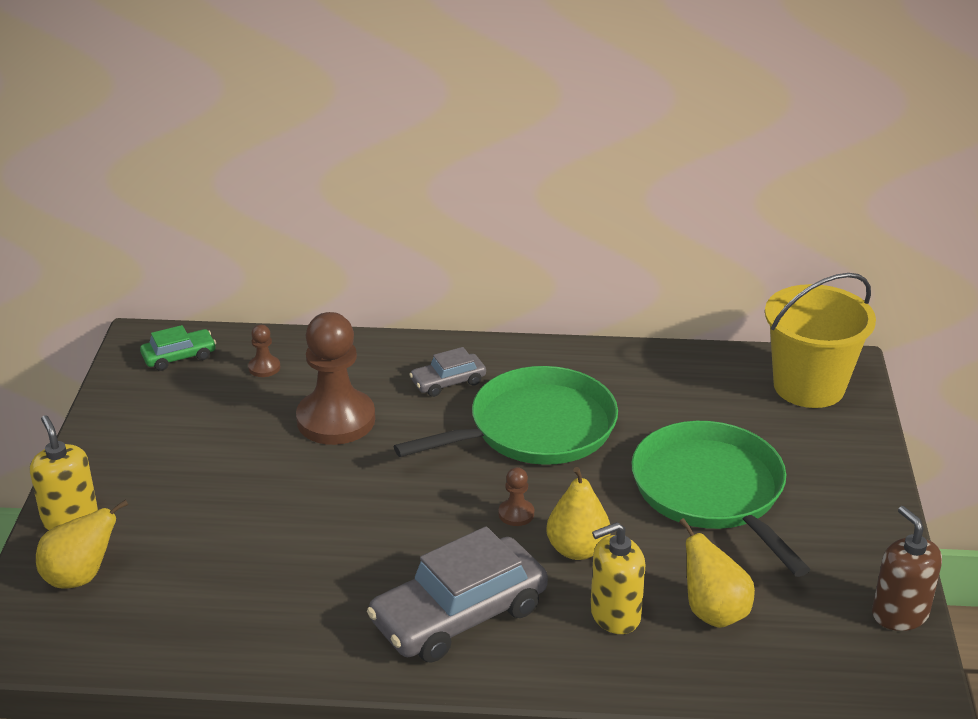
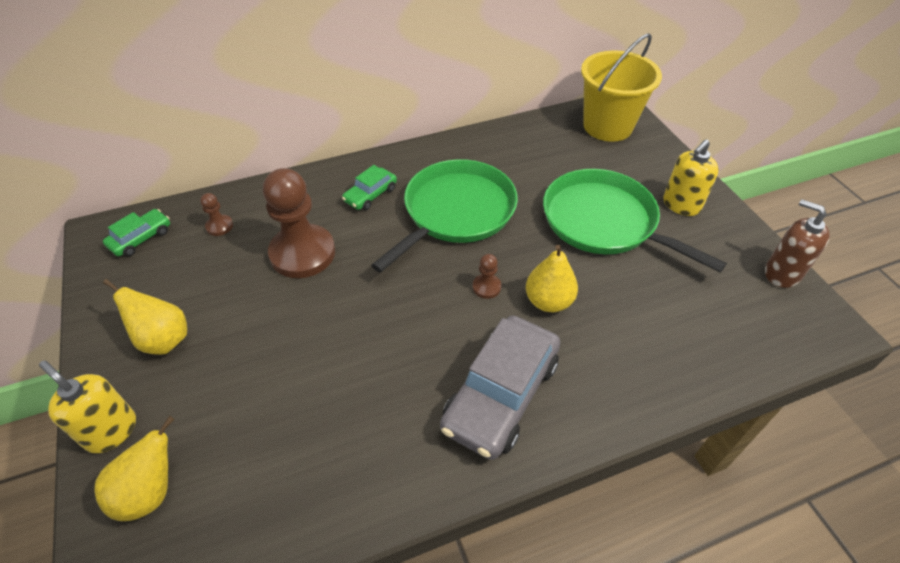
camera: 25 degrees left, 15 degrees up
(448, 382) = (370, 194): grey car -> green car
(615, 615) = (610, 347): yellow soap dispenser -> yellow soap dispenser (681, 205)
(713, 612) = (672, 318): yellow pear -> yellow pear (163, 339)

